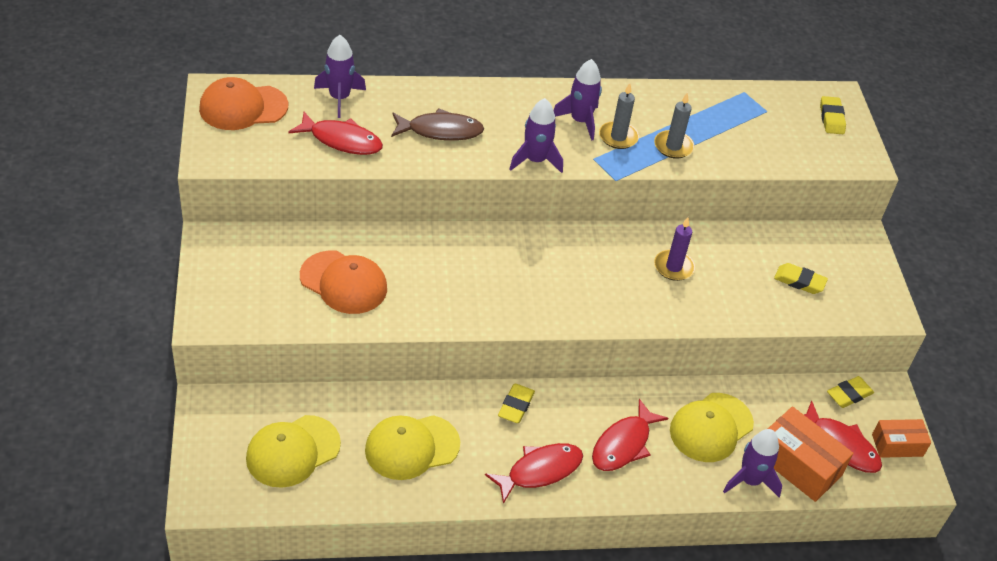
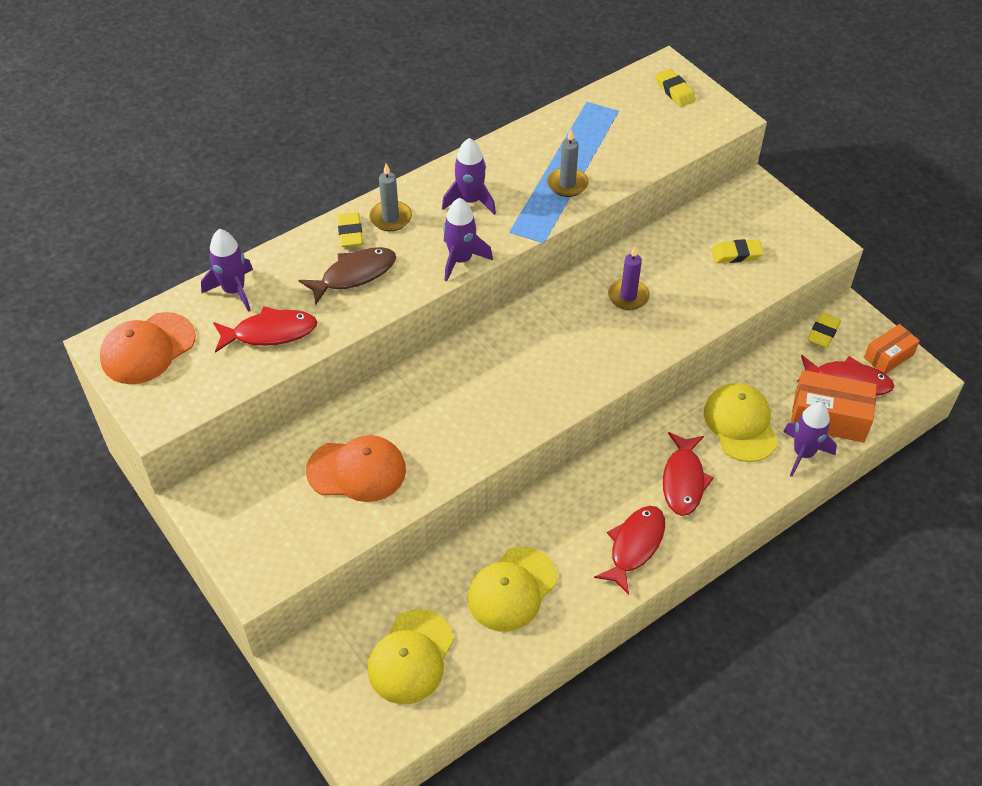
camera: 25 degrees left, 5 degrees up
(516, 406) = (571, 498): yellow eraser -> yellow eraser (350, 233)
(618, 137) = (514, 199): grey candle -> grey candle (390, 218)
(711, 427) = (740, 424): yellow cap -> yellow cap turned 150 degrees clockwise

